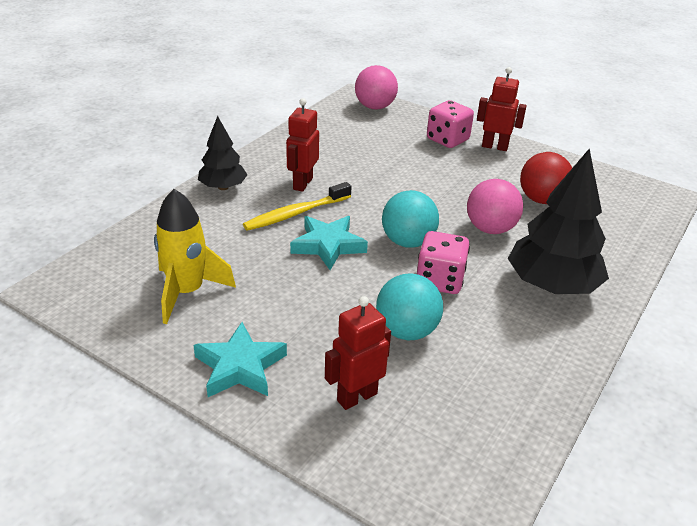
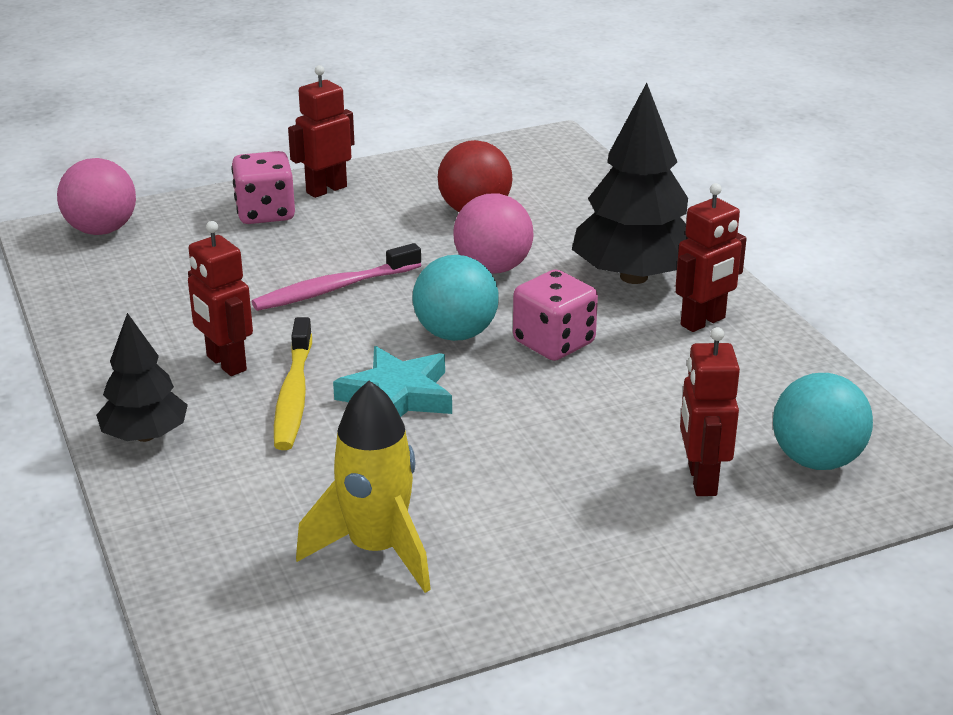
camera: 55 degrees left, 5 degrees down
(240, 367) = (575, 551): turquoise star -> none
(404, 187) = (334, 289): none -> pink toothbrush
(406, 331) = (621, 402): turquoise ball -> turquoise ball (816, 460)
(537, 334) = (703, 322): none -> red robot

